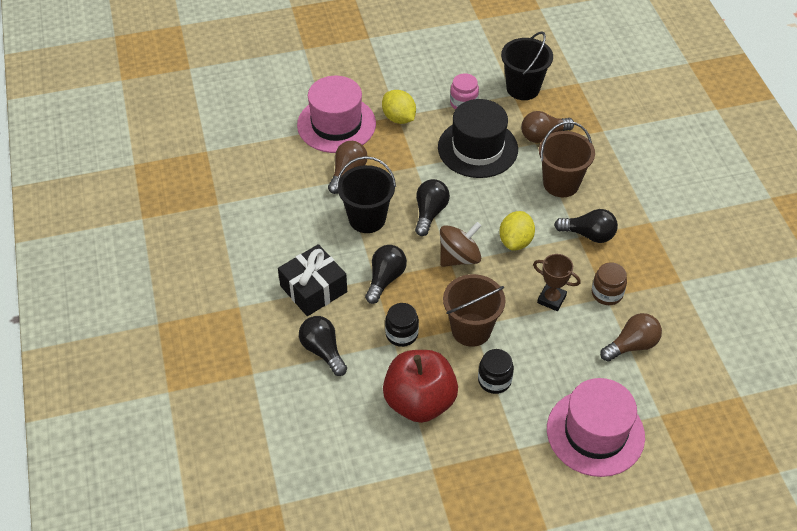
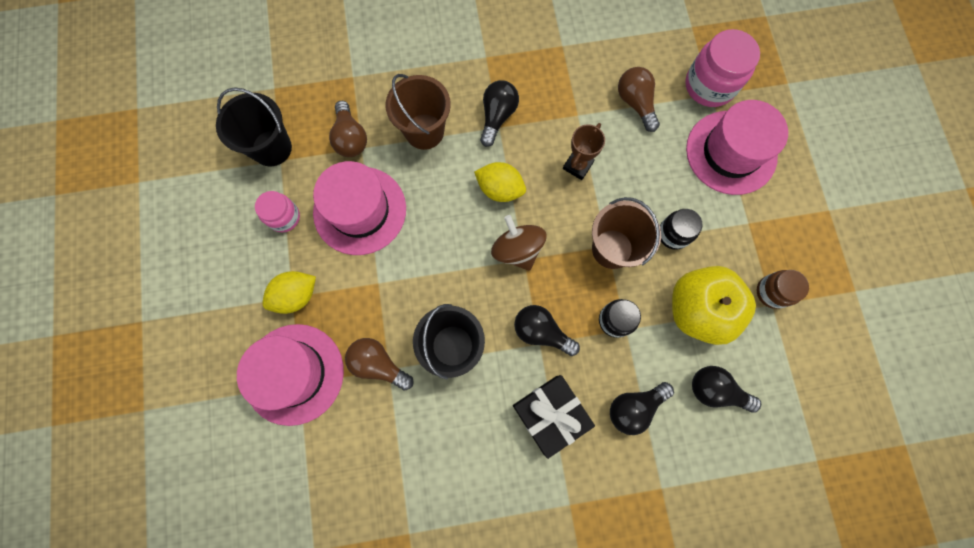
camera: 85 degrees left, 25 degrees up
(419, 401) = (698, 309): red apple -> yellow apple
(430, 213) = (451, 274): black light bulb -> black light bulb (715, 390)
(477, 148) = (360, 210): black hat -> pink hat
(607, 293) = (573, 113): brown jar -> brown jar (772, 292)
(670, 413) = (709, 85): none -> pink jar

